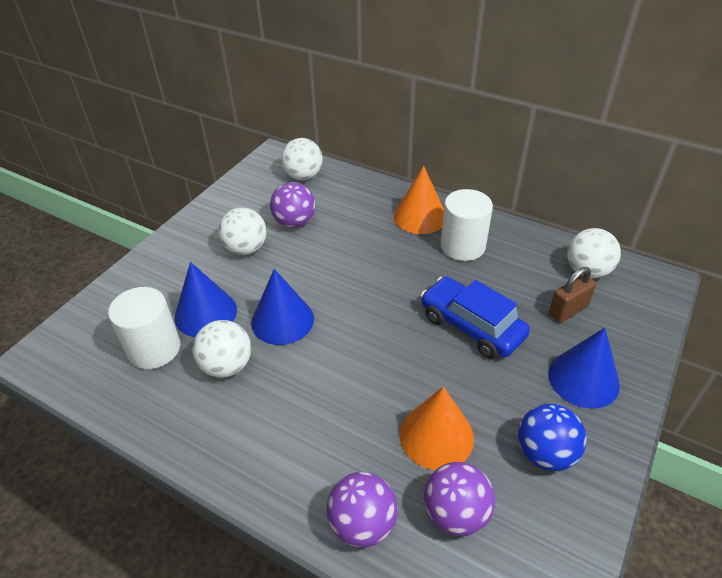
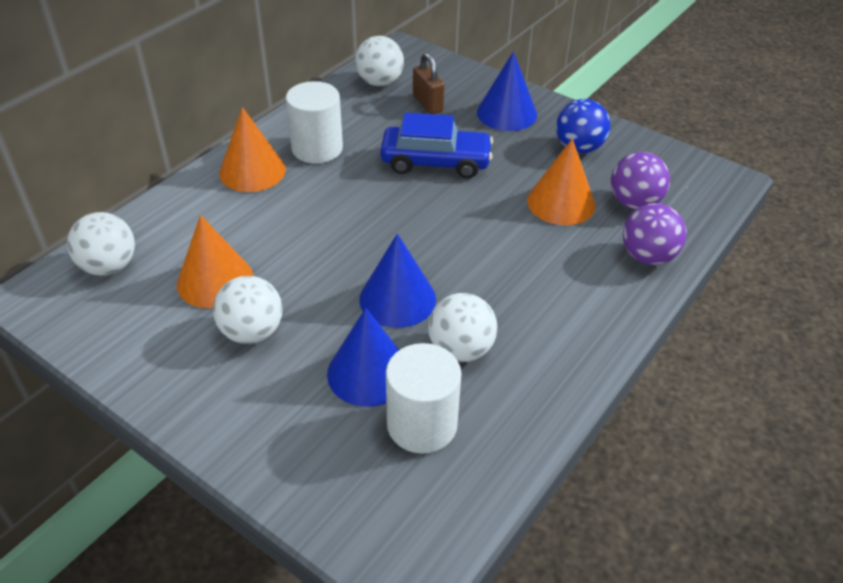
camera: 85 degrees left, 0 degrees up
(294, 222) = (215, 280): purple ball -> orange cone
(471, 326) = (436, 162): blue car -> blue car turned 135 degrees counterclockwise

